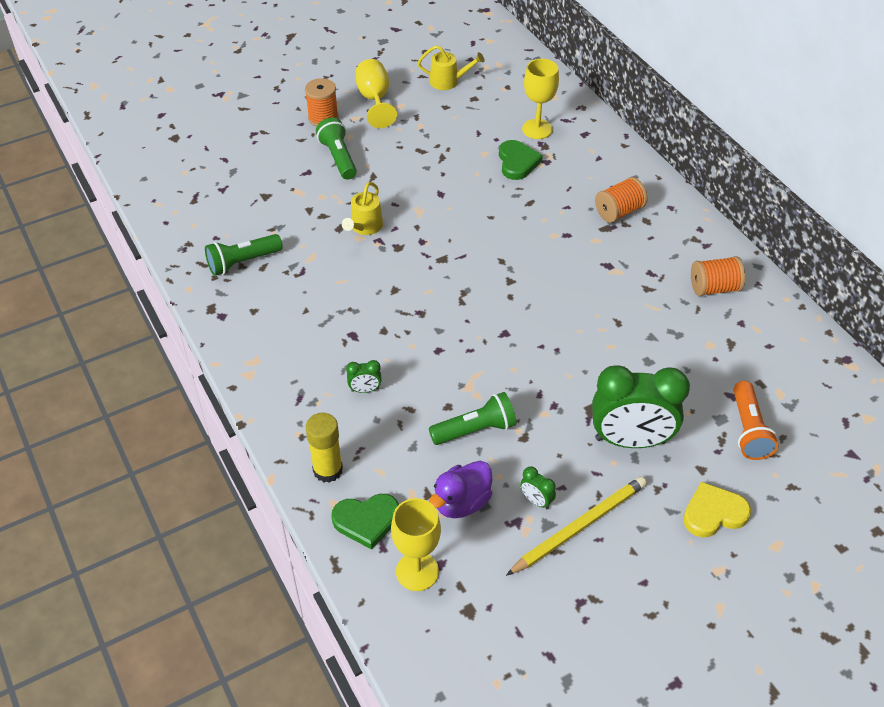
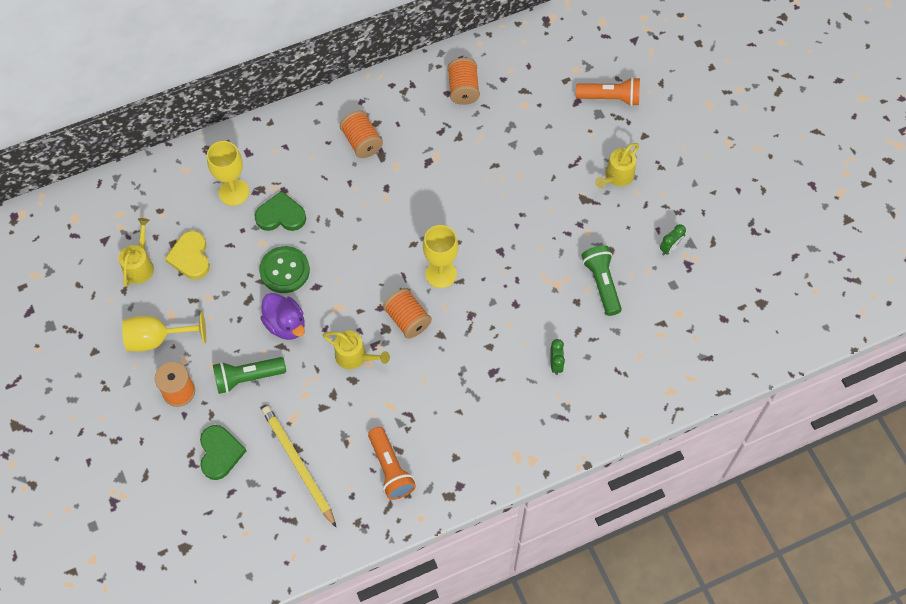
camera: 85 degrees left, 15 degrees up
(242, 262) = (390, 469): green flashlight -> orange flashlight
(328, 470) = (637, 395): yellow glue stick -> none
(366, 521) = (685, 368): green heart -> green heart (220, 453)
(410, 263) = (407, 320): none -> orange spool
(417, 571) = (730, 335): yellow goblet -> yellow goblet (441, 274)
(455, 170) = (284, 270): none -> green button
(461, 502) = (670, 299): purple duck -> purple duck (285, 324)
(579, 527) = (693, 223): yellow pencil -> yellow pencil (298, 465)
(630, 440) = (616, 177): green clock -> yellow watering can
(713, 513) = (682, 136): yellow heart -> yellow heart (190, 257)

